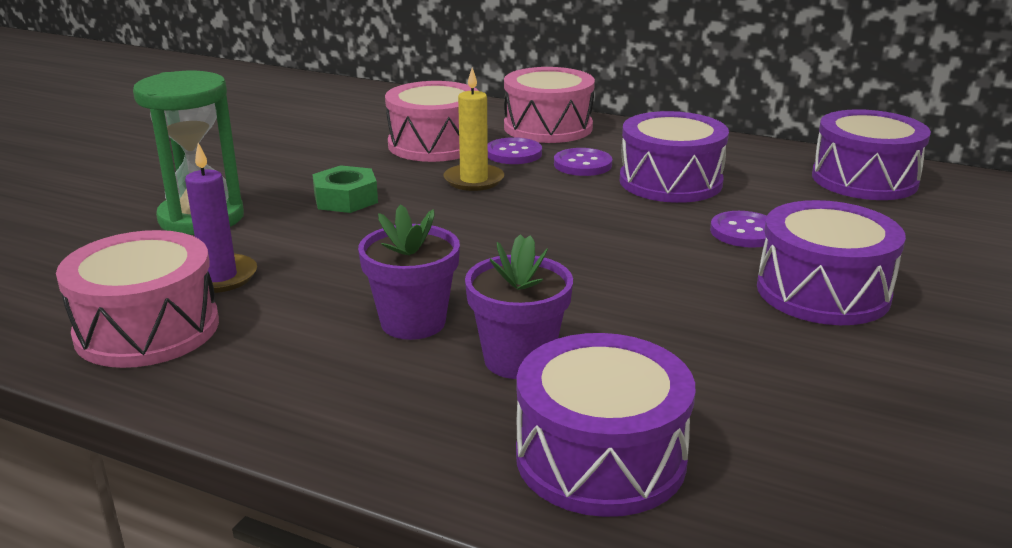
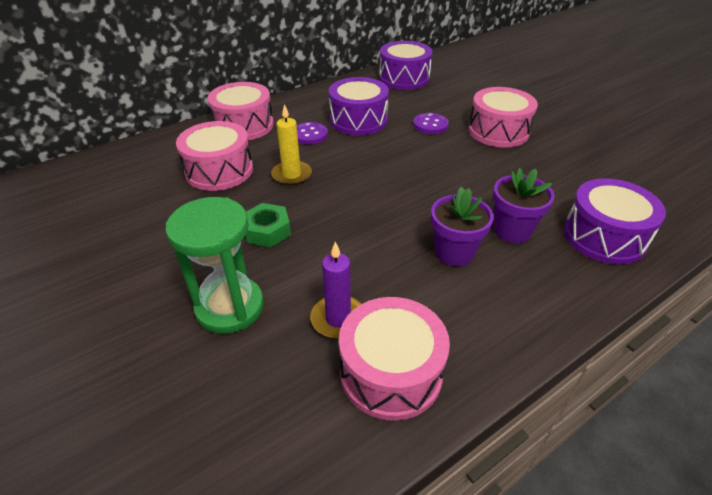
camera: 60 degrees left, 15 degrees up
(513, 153) = (268, 149): purple button -> none
(822, 292) = (498, 131): purple drum -> pink drum

